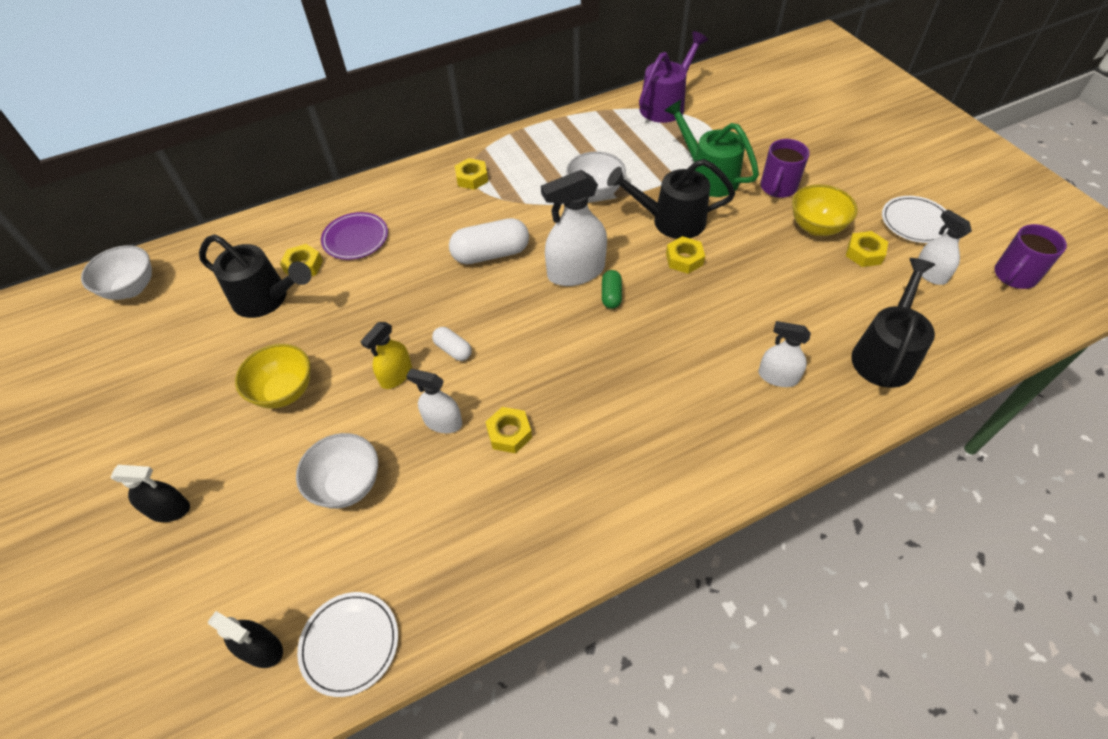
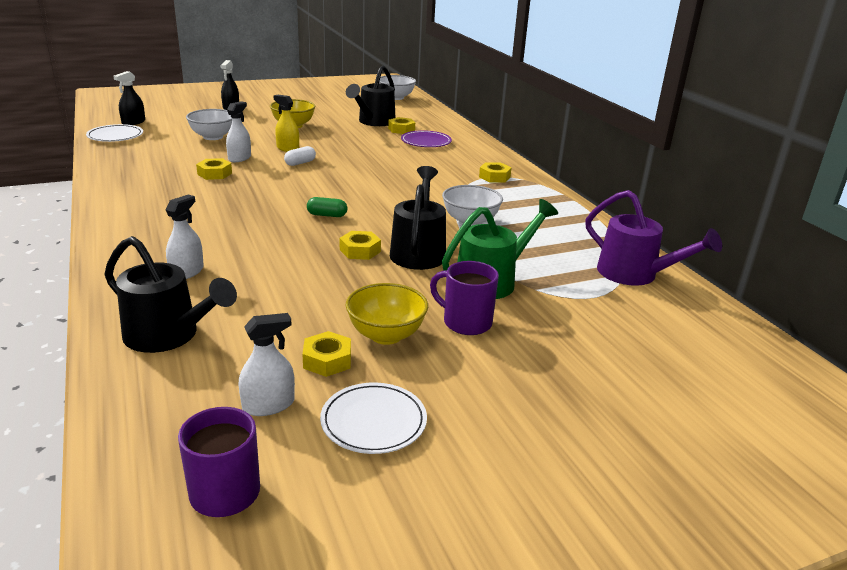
camera: 90 degrees right, 25 degrees down
(491, 254) = (395, 178): white capsule -> none
(576, 271) = (362, 205): white spray bottle -> none

